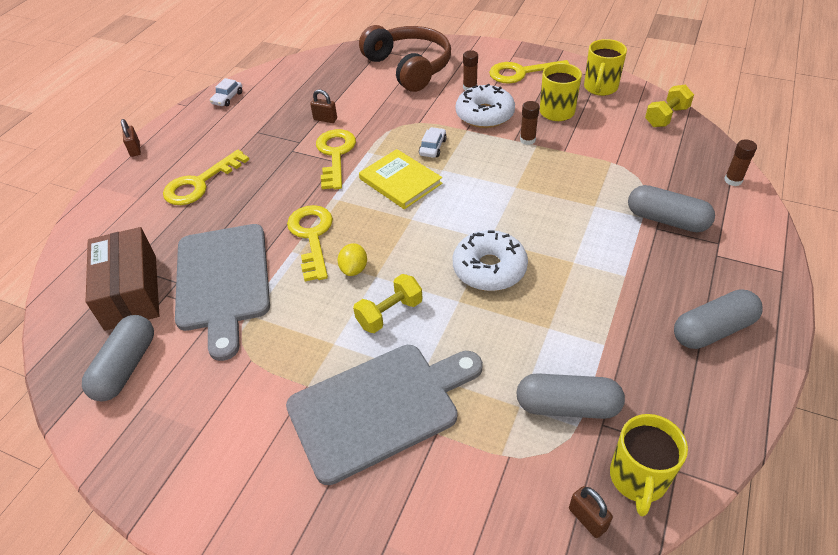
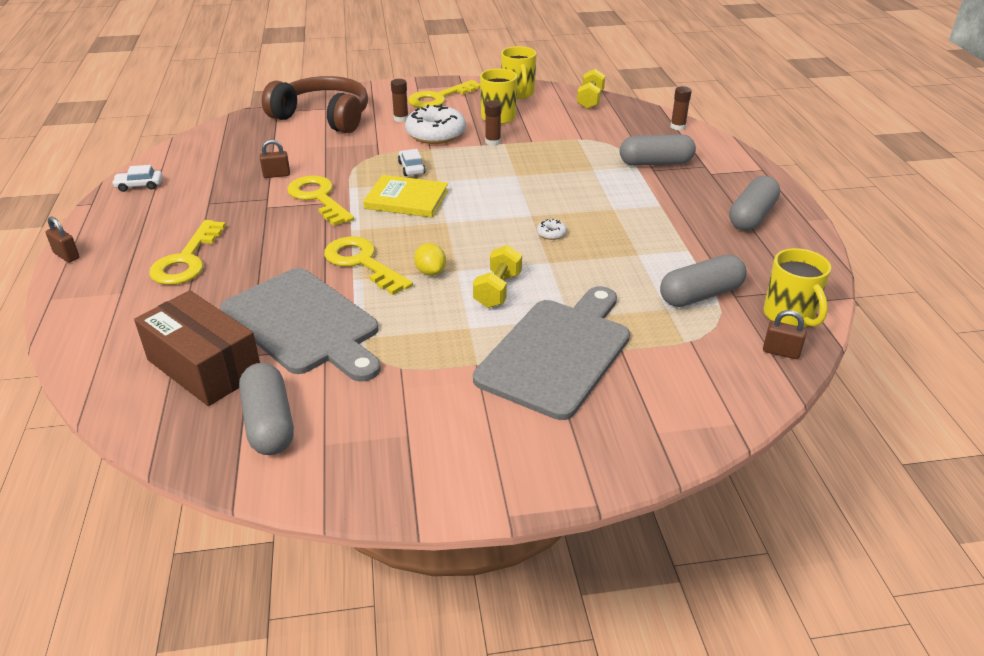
camera: 35 degrees left, 10 degrees down
(227, 98) = (139, 185): white car -> white car turned 90 degrees clockwise
(489, 268) = (551, 233): white donut -> white donut, size x0.41

